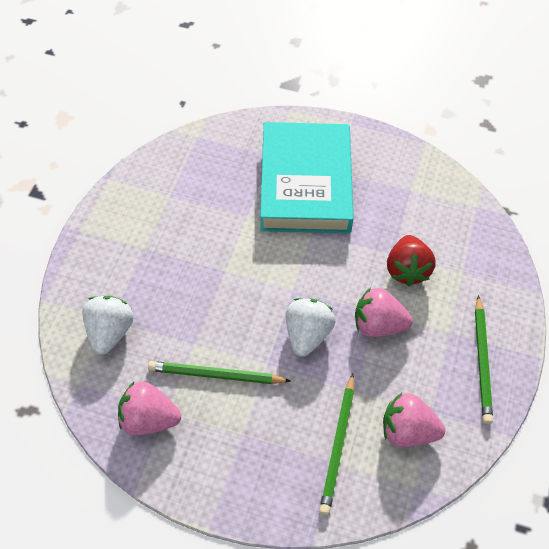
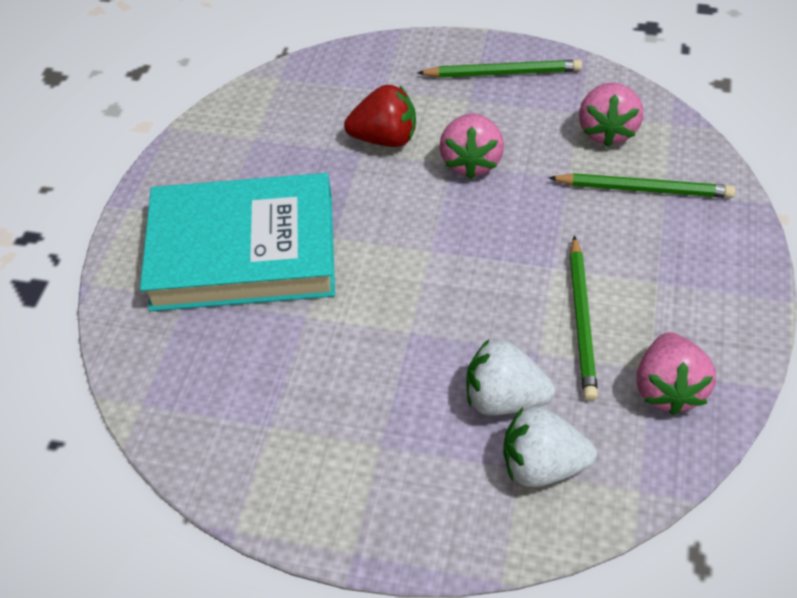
camera: 90 degrees left, 5 degrees down
(307, 334) = (499, 229): white strawberry -> white strawberry (504, 398)

